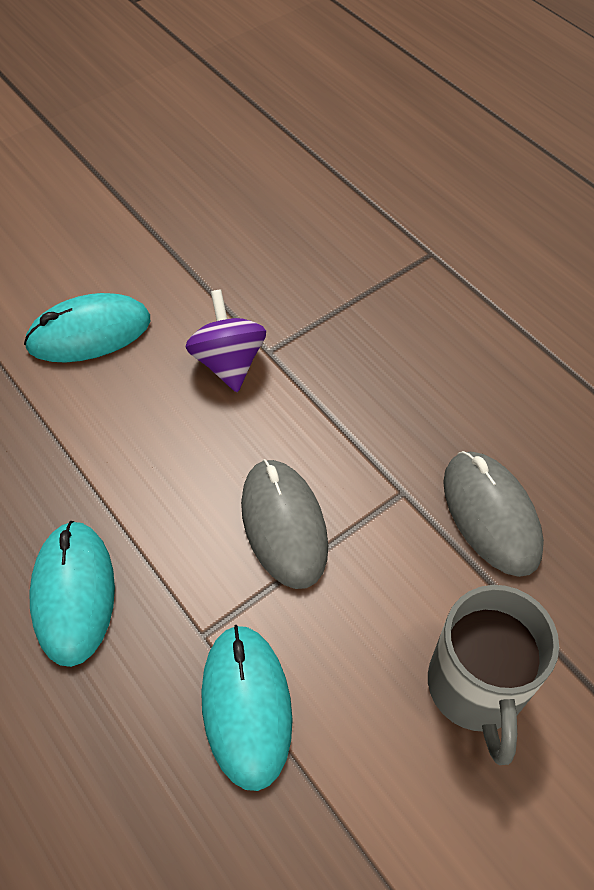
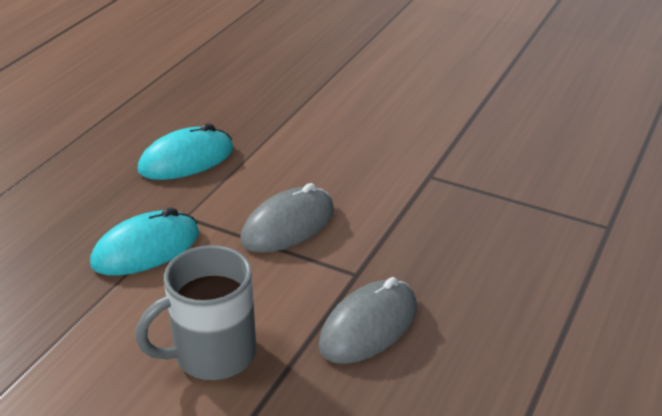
camera: 65 degrees right, 20 degrees down
(89, 333) = (377, 102): turquoise mouse -> none
(228, 362) = (403, 162): purple spinning top -> none

